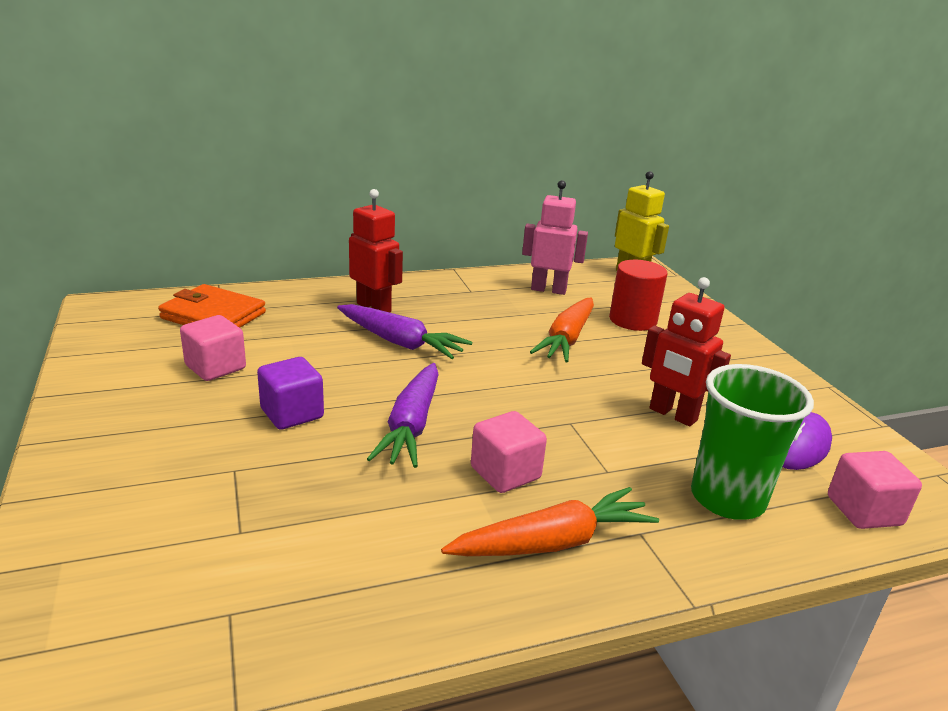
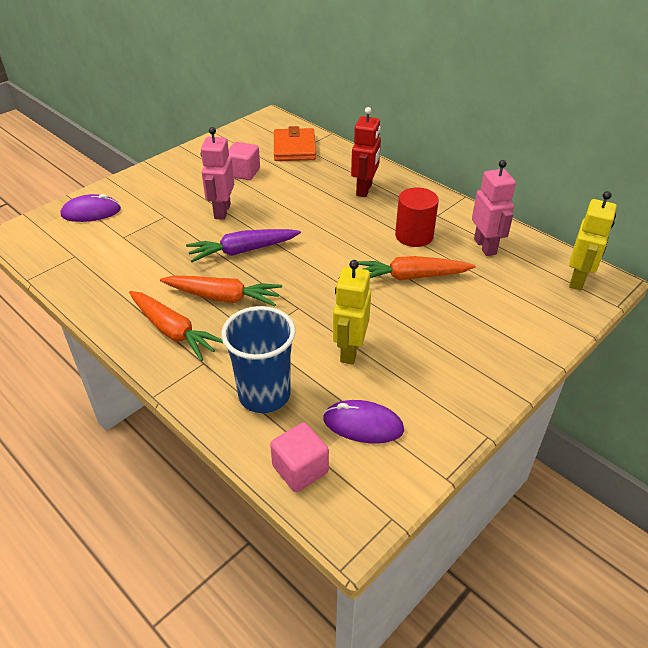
camera: 65 degrees right, 15 degrees up
(104, 553) = (91, 212): none -> purple mouse
(292, 413) = (222, 211): purple cube -> pink robot
(400, 342) = (330, 214): purple carrot -> none
(505, 473) = (223, 297): pink cube -> orange carrot
(632, 320) = (483, 300): red cylinder -> red cylinder (414, 236)
(672, 415) = (349, 351): red robot -> yellow robot
(727, 498) = (264, 395): green cup -> blue cup

